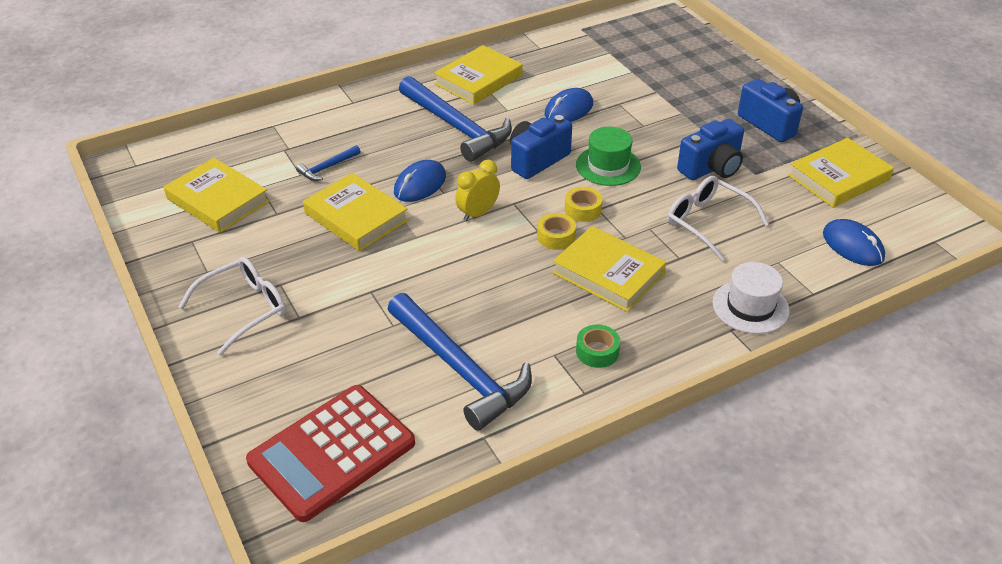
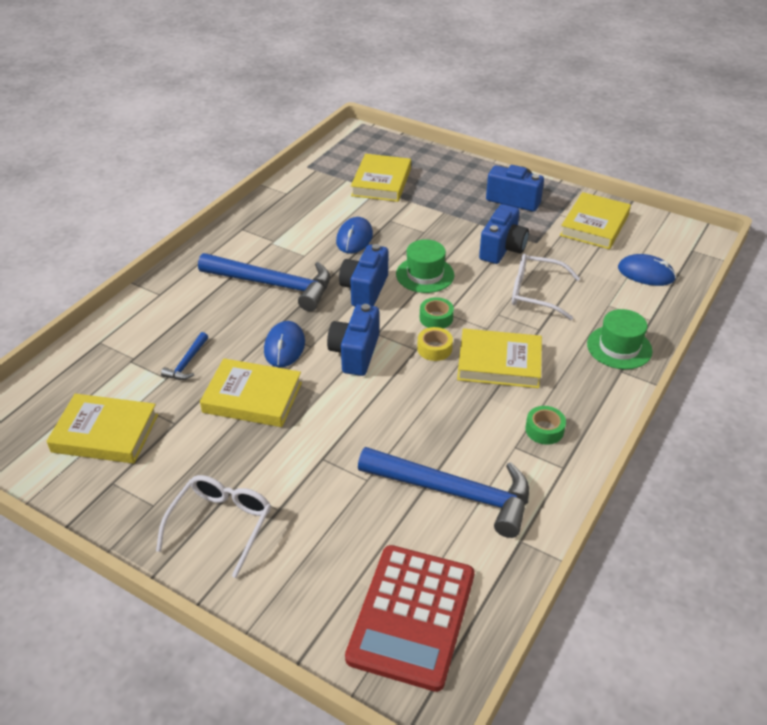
camera: 30 degrees left, 0 degrees up
(478, 80) = (257, 237): yellow book -> yellow book (381, 182)
(478, 213) = (355, 353): yellow clock -> blue camera
(583, 209) = (436, 318): yellow tape -> green tape
(750, 307) = (619, 347): white hat -> green hat

